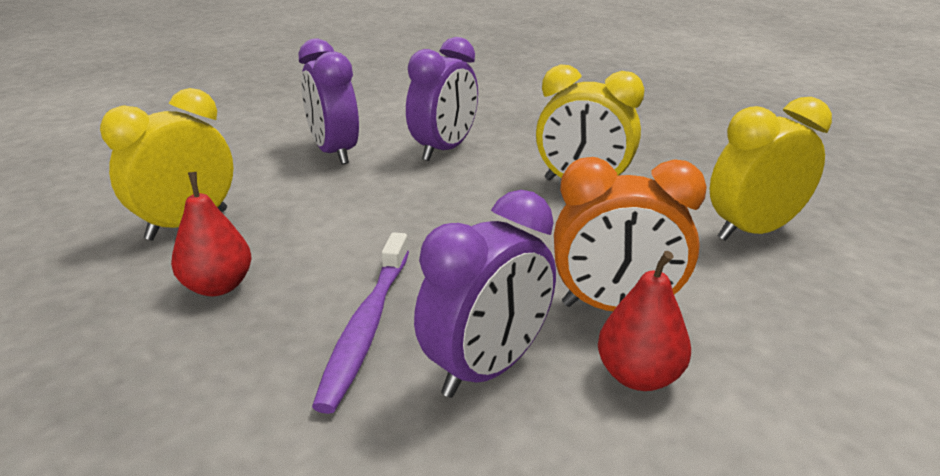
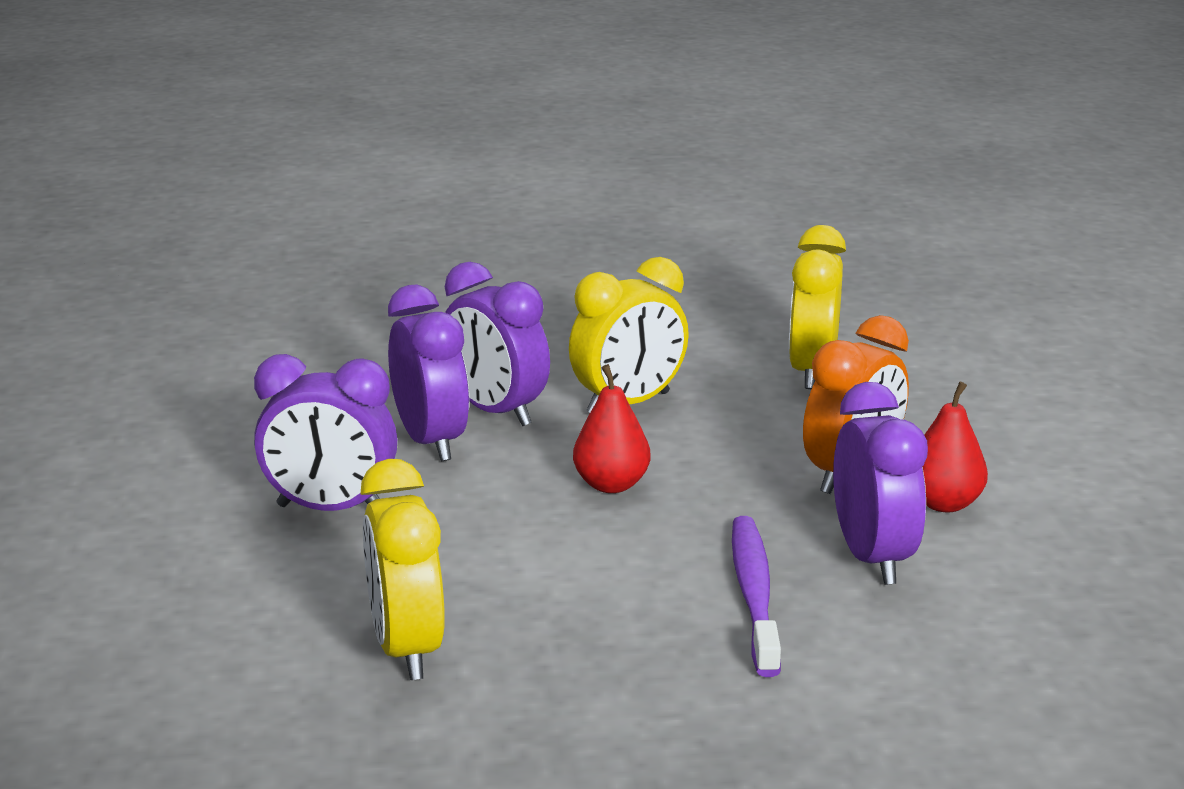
camera: 55 degrees left, 5 degrees down
(218, 286) = (586, 655): red pear -> red pear (611, 485)
(366, 326) = (754, 594): purple toothbrush -> purple toothbrush turned 135 degrees counterclockwise
(506, 153) = (495, 412): none -> purple clock

